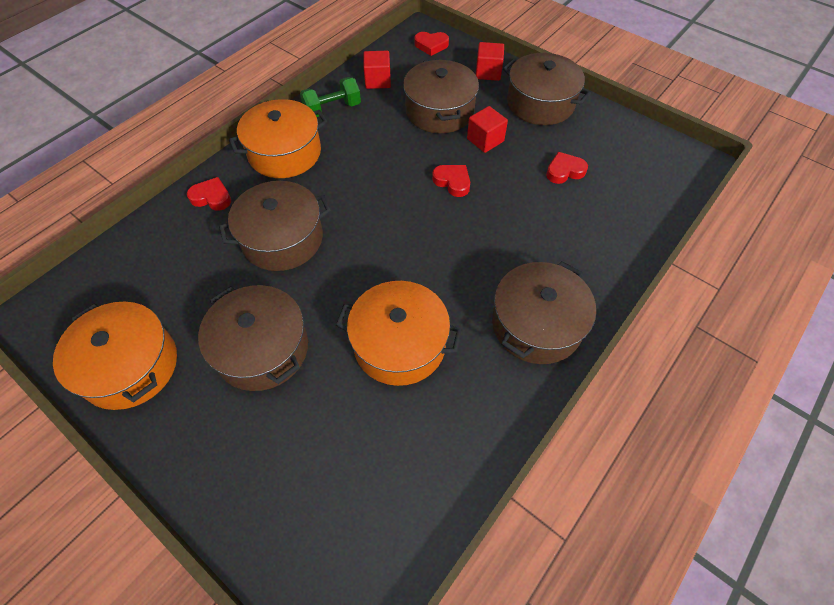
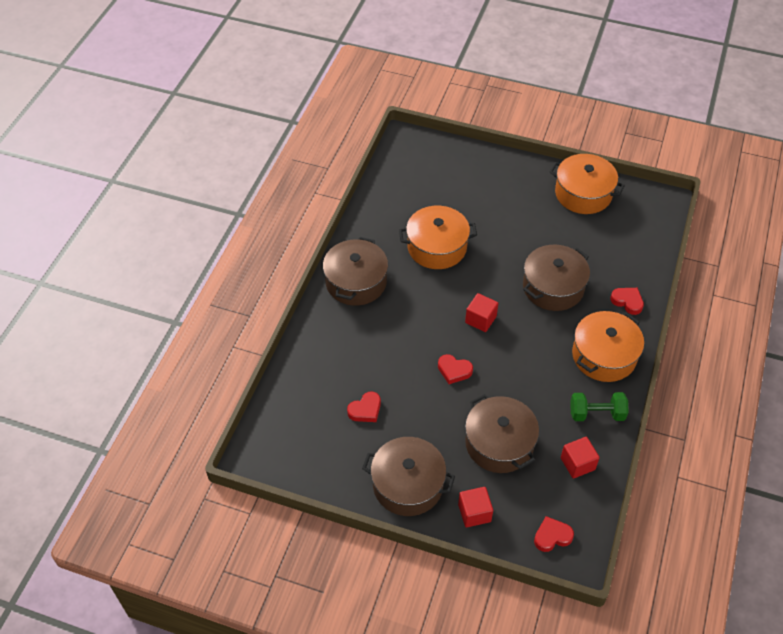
camera: 160 degrees right, 5 degrees down
(212, 197) = (627, 301): red heart -> red heart turned 135 degrees counterclockwise
(262, 349) = (516, 222): brown pot -> none
(332, 109) = (596, 414): green dumbbell -> green dumbbell turned 45 degrees clockwise
(485, 140) = (444, 422): red cube -> red cube (480, 319)

